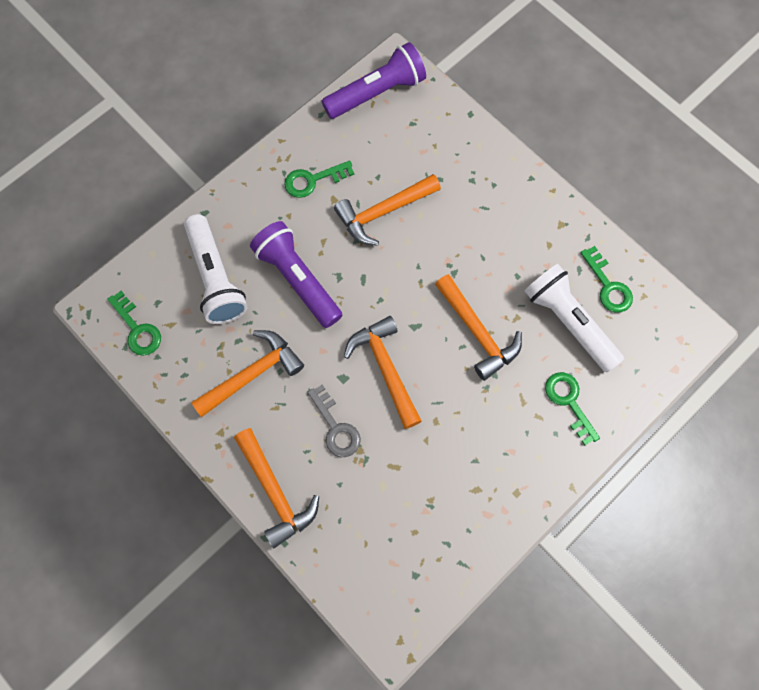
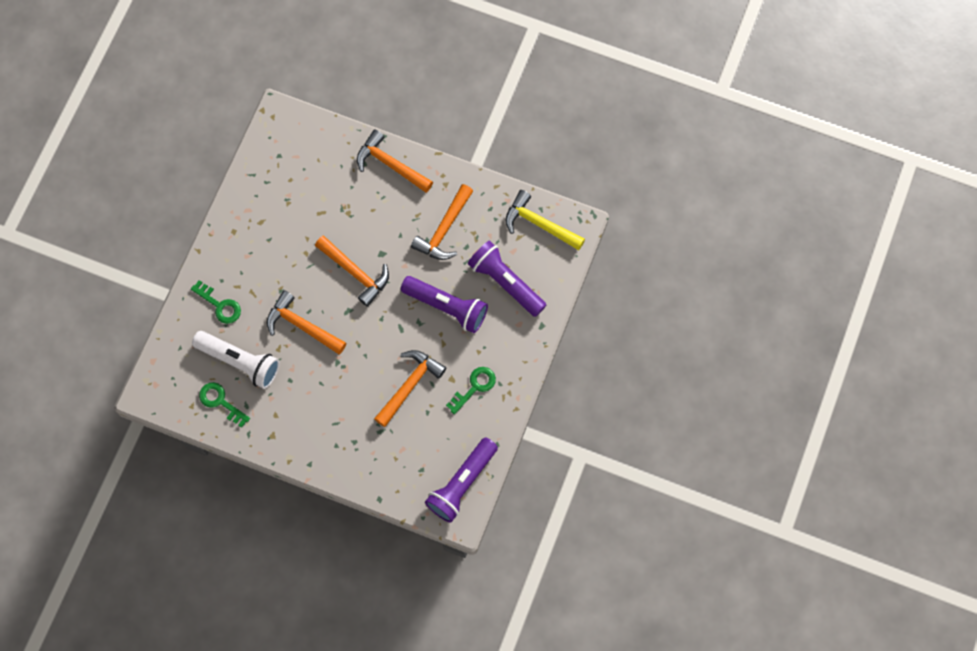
camera: 155 degrees right, 0 degrees up
(137, 329) = (539, 224): green key -> yellow hammer
(216, 278) = (505, 282): white flashlight -> purple flashlight
(336, 427) = (371, 220): grey key -> none

